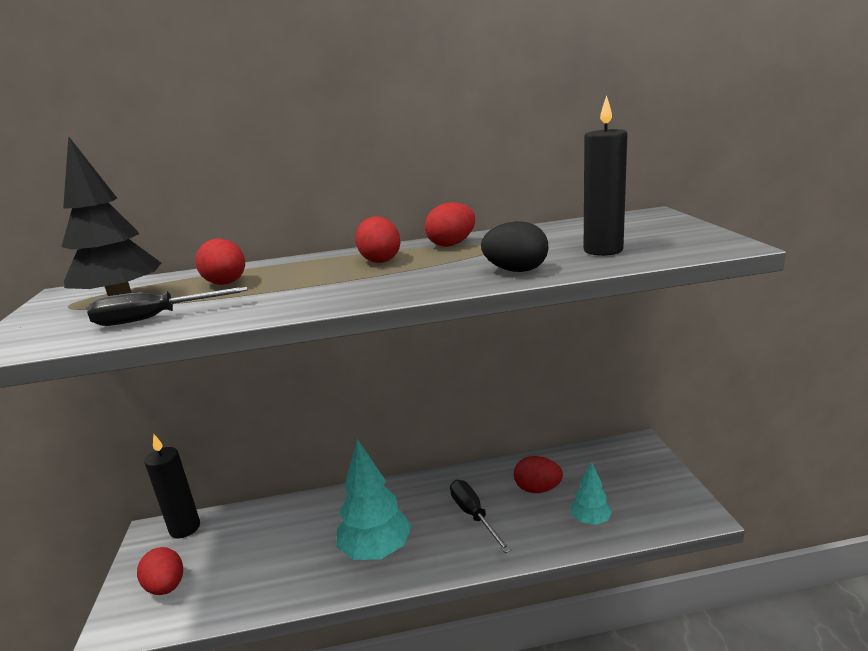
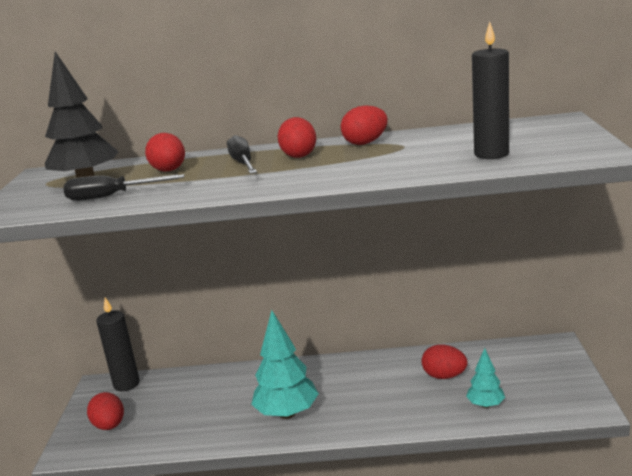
camera: 10 degrees right, 0 degrees up
(473, 515) = (379, 393): black screwdriver -> black screwdriver (243, 163)
(516, 270) = (407, 169): black egg -> none

